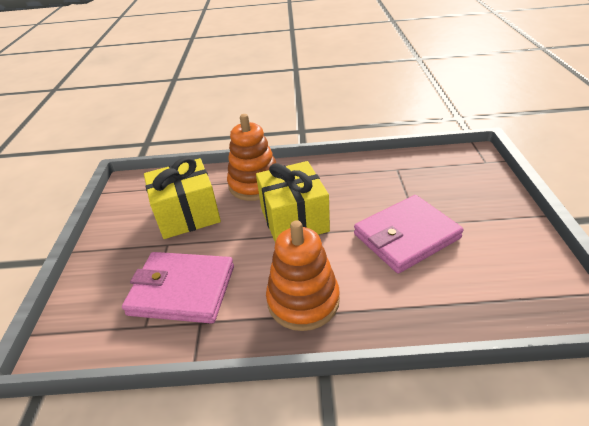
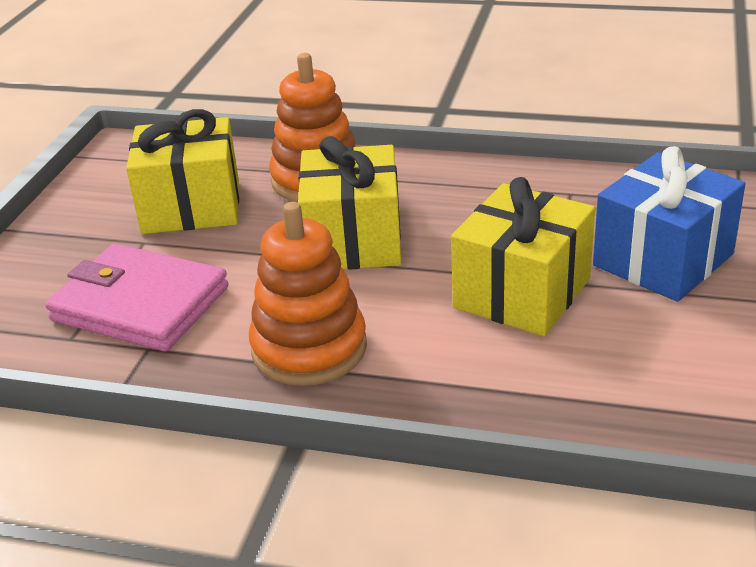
camera: 15 degrees right, 5 degrees down
(406, 236) = (522, 293): pink wallet -> yellow gift
(468, 201) = (663, 260): none -> blue gift

